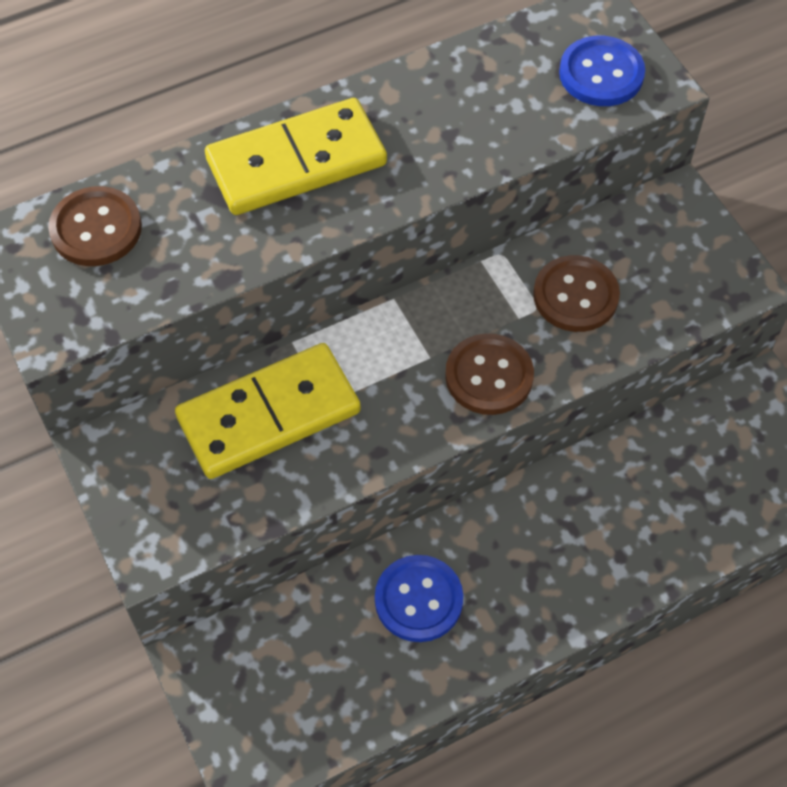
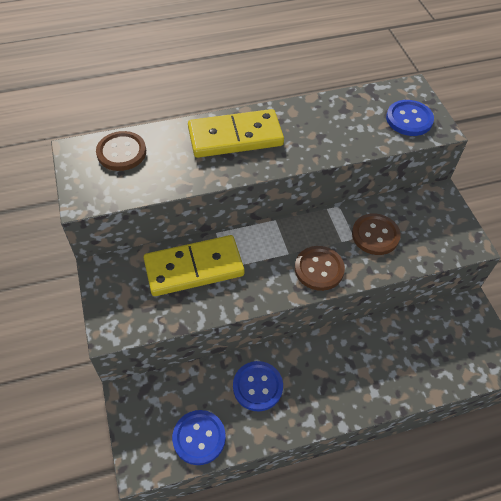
camera: 10 degrees right, 5 degrees down
(337, 705) = (199, 438): none -> blue button

